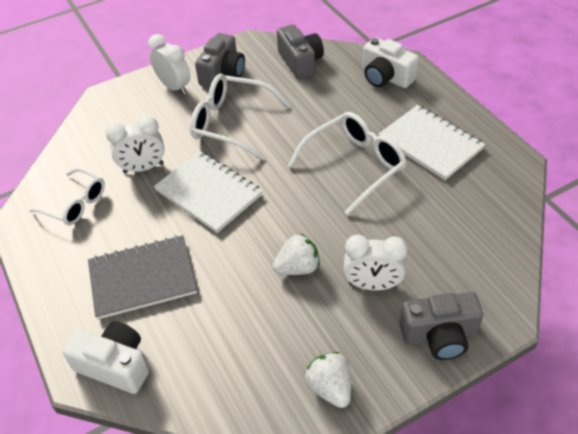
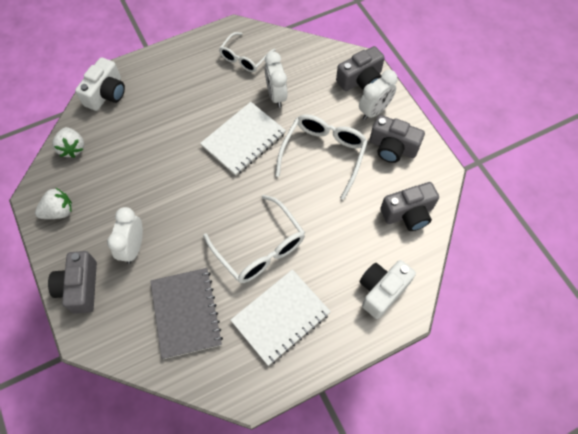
camera: 90 degrees right, 15 degrees up
(129, 98) = (361, 80): none -> grey camera
(142, 278) = (170, 103): grey notebook -> grey notebook (186, 313)
(297, 268) = (159, 198): white strawberry -> white strawberry (72, 148)

